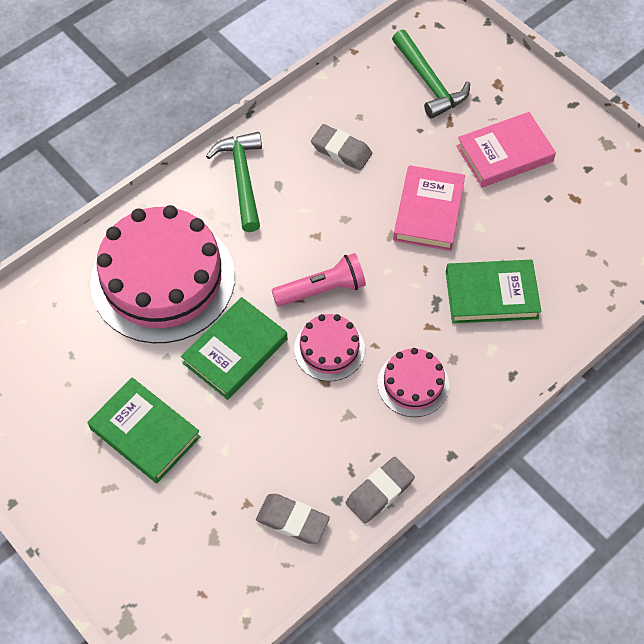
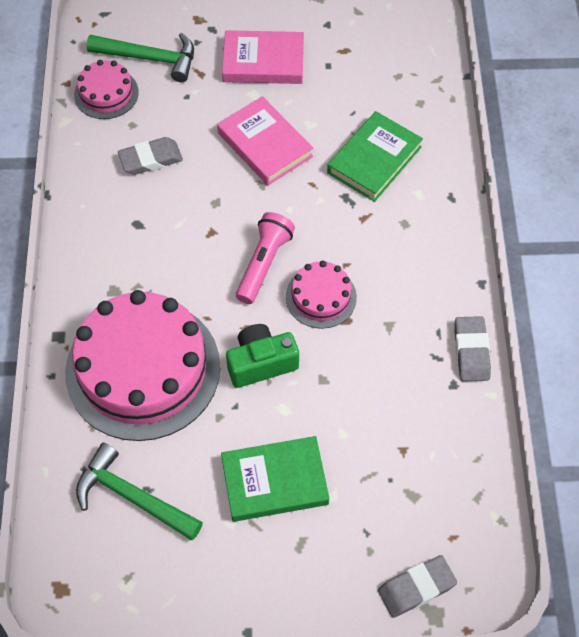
camera: 50 degrees left, 0 degrees up
(235, 351) = (261, 363): green book -> green camera
(242, 178) = (105, 244): green hammer -> green hammer (132, 497)
(292, 520) = (445, 428): grey eraser -> grey eraser (416, 588)
(413, 384) = (402, 264): pink cake -> pink cake (106, 93)
(504, 153) = (263, 61): pink book -> pink book turned 75 degrees clockwise

